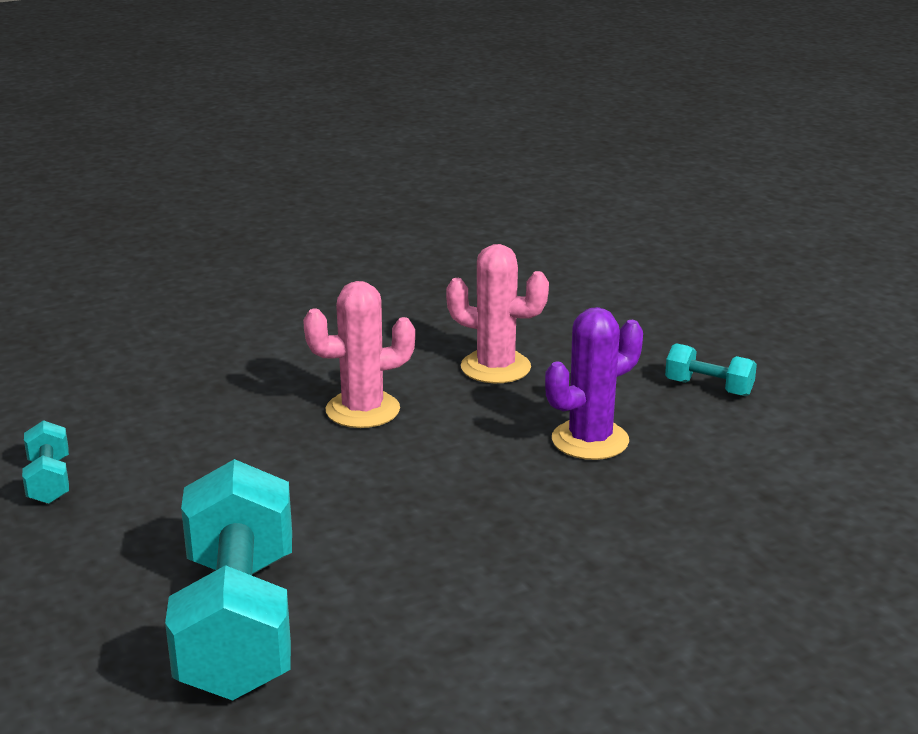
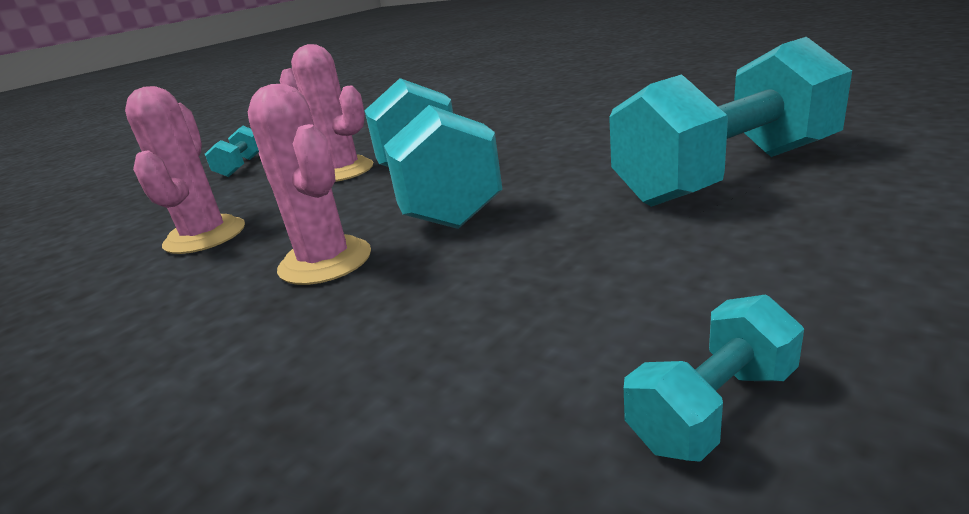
camera: 110 degrees left, 0 degrees up
(431, 475) = (436, 194): none -> turquoise dumbbell
(590, 440) = (341, 171): purple cactus -> pink cactus

